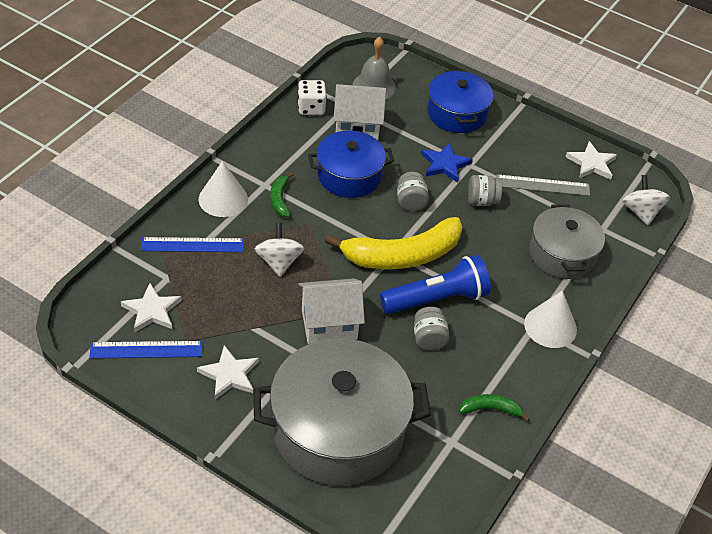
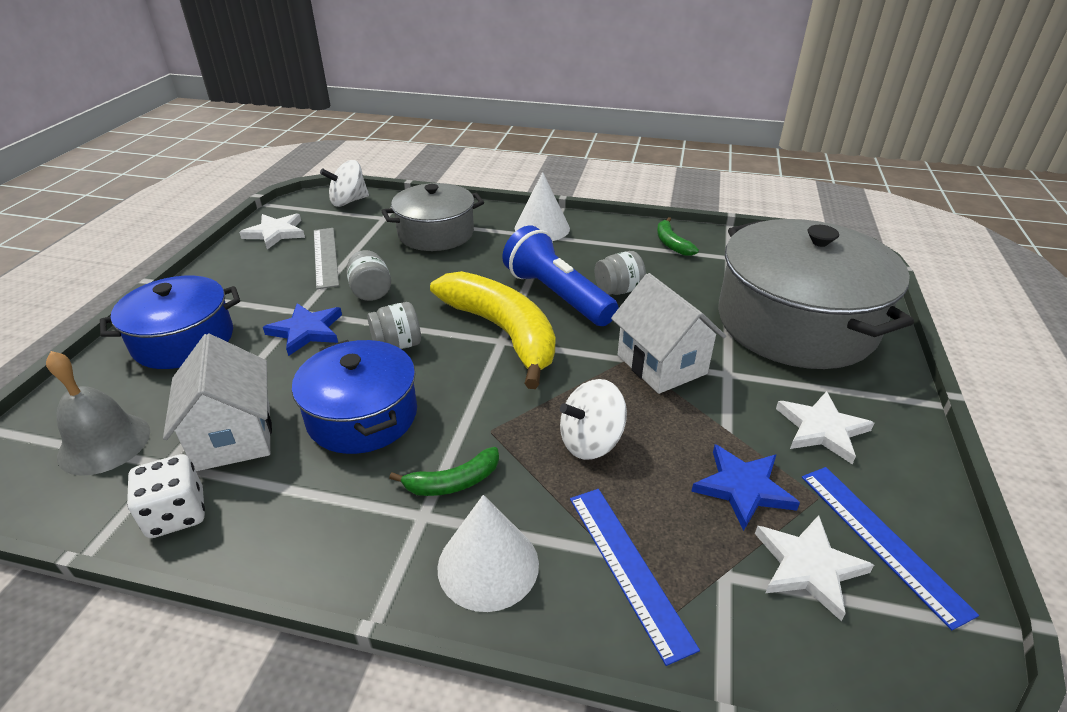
camera: 105 degrees left, 10 degrees down
(210, 311) = (743, 488): none -> blue star

